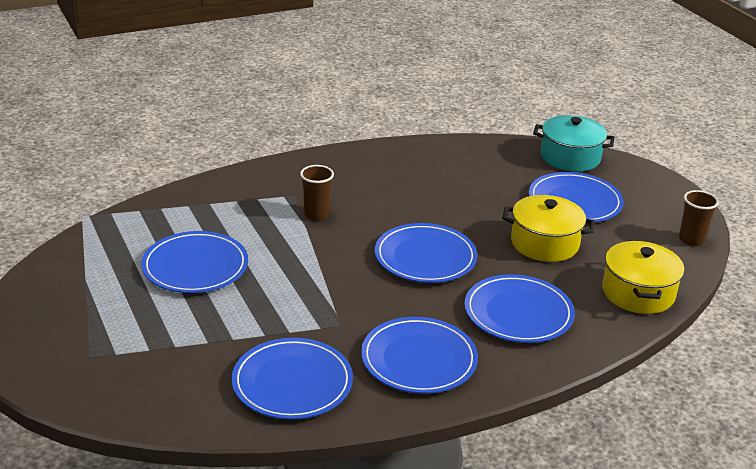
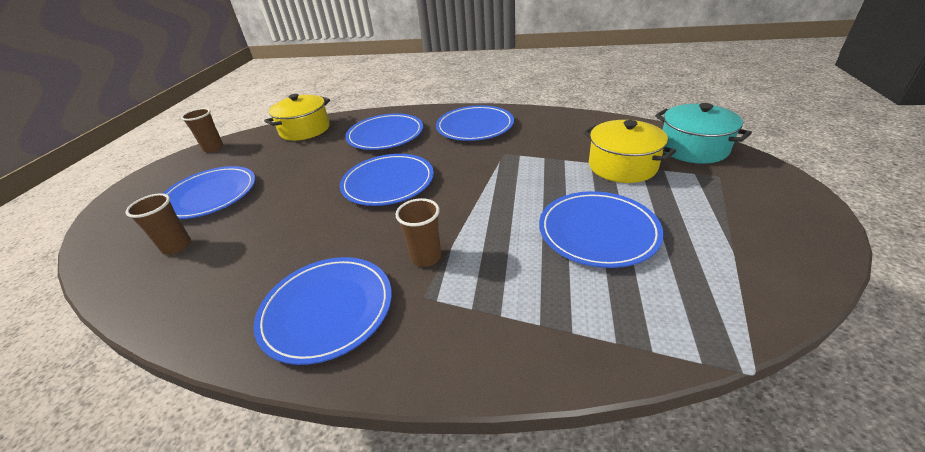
camera: 140 degrees left, 5 degrees up
(292, 383) = (563, 131): blue plate -> blue plate (327, 310)
(516, 169) = (177, 246): none -> brown cup
(544, 243) = (294, 170): yellow pot -> yellow pot (622, 166)
(570, 157) = (112, 243): turquoise pot -> turquoise pot (693, 148)

